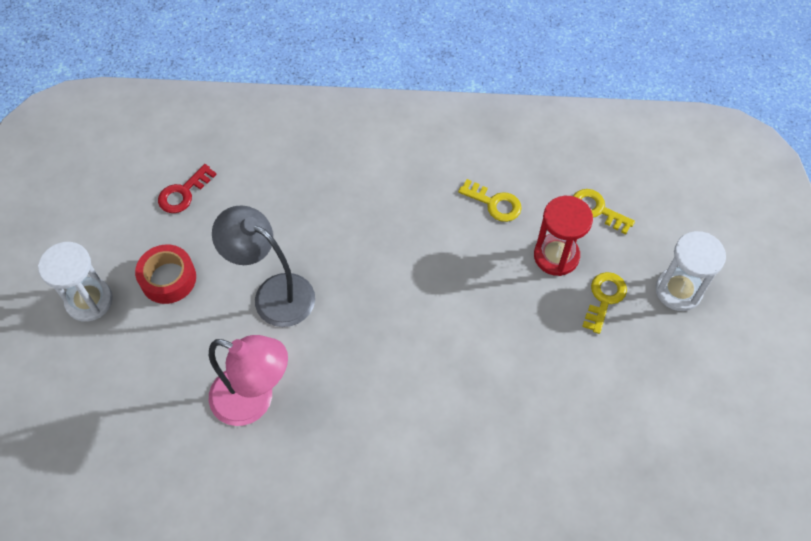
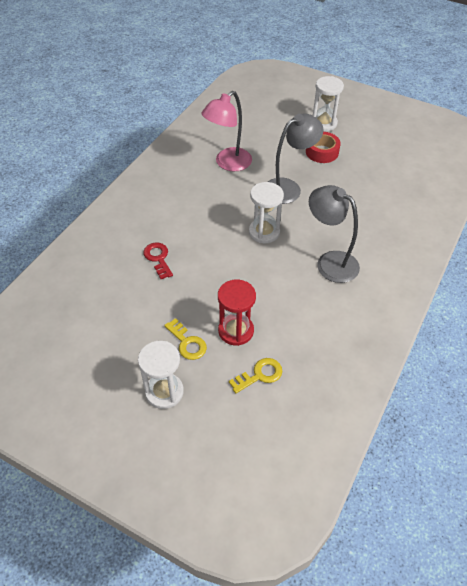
camera: 115 degrees right, 10 degrees down
(183, 193) = (380, 171): red key -> red key (158, 258)
(380, 290) = (264, 232): none -> white hourglass
(393, 198) = (330, 262): none -> grey lamp
(494, 203) = (298, 314): yellow key -> none

